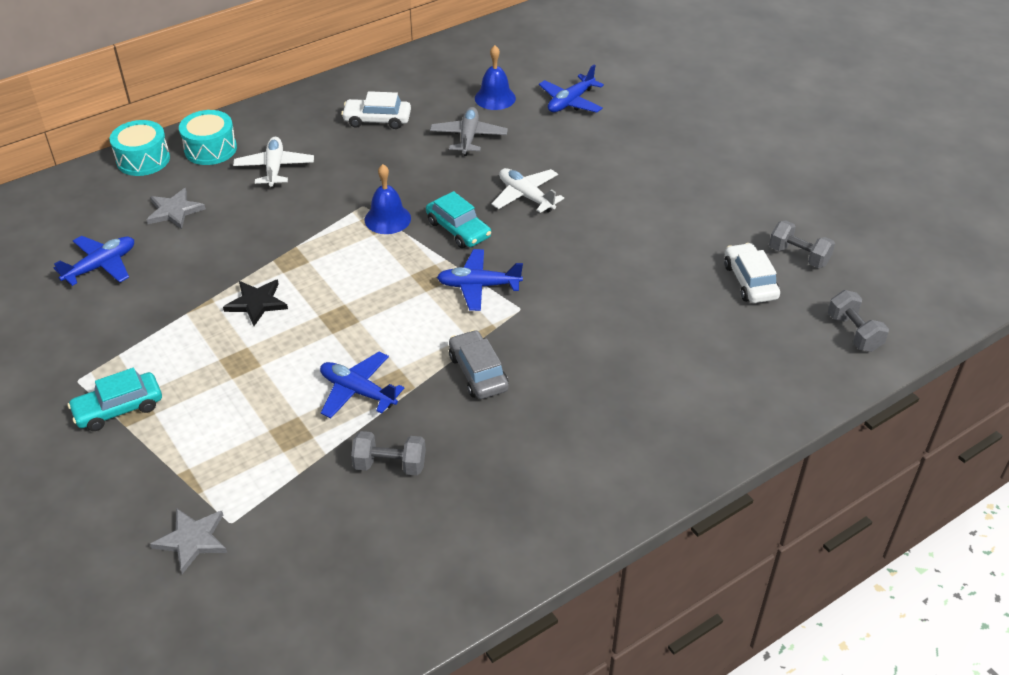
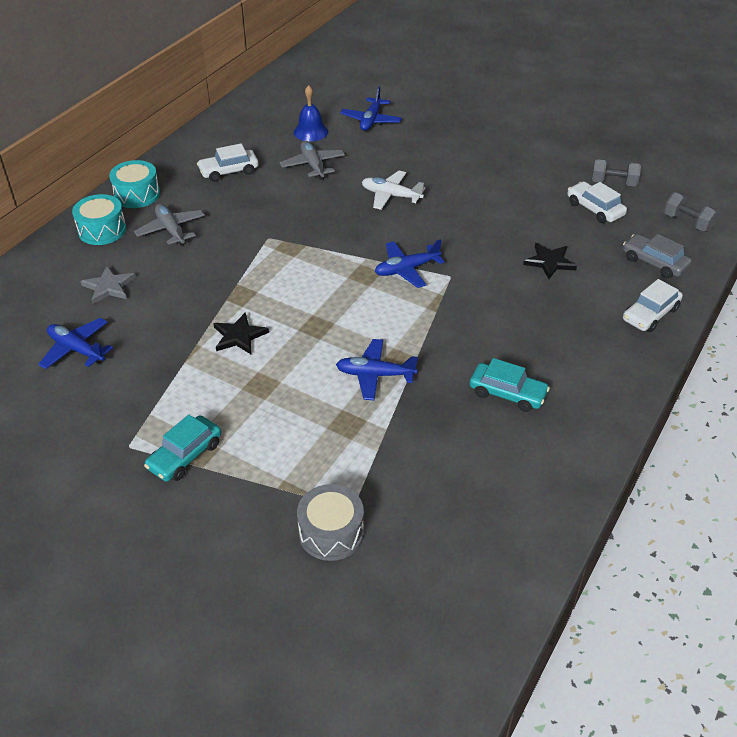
camera: 25 degrees left, 0 degrees up
(101, 266) = (76, 349): blue plane -> blue plane turned 75 degrees counterclockwise
(143, 159) = (47, 254): turquoise drum -> turquoise drum (137, 194)
(192, 540) = (331, 533): grey star -> grey drum
(274, 168) = (171, 230): white plane -> grey plane
(387, 219) = (296, 242): blue bell -> none
(390, 465) = (443, 419): grey dumbbell -> none
(458, 229) = (358, 234): turquoise car -> turquoise car (507, 393)
(478, 372) = (456, 331): grey car -> grey car (654, 262)
(645, 328) = (549, 262): none -> black star
(715, 429) = (650, 314): none -> white car

